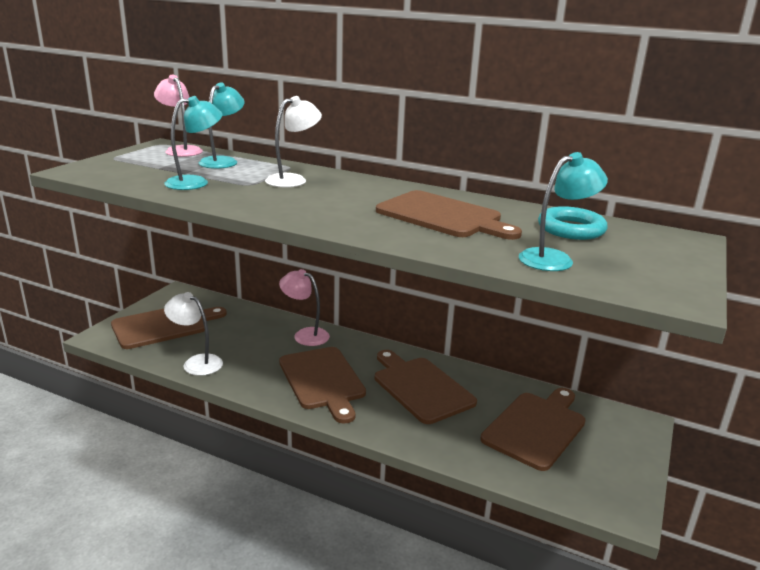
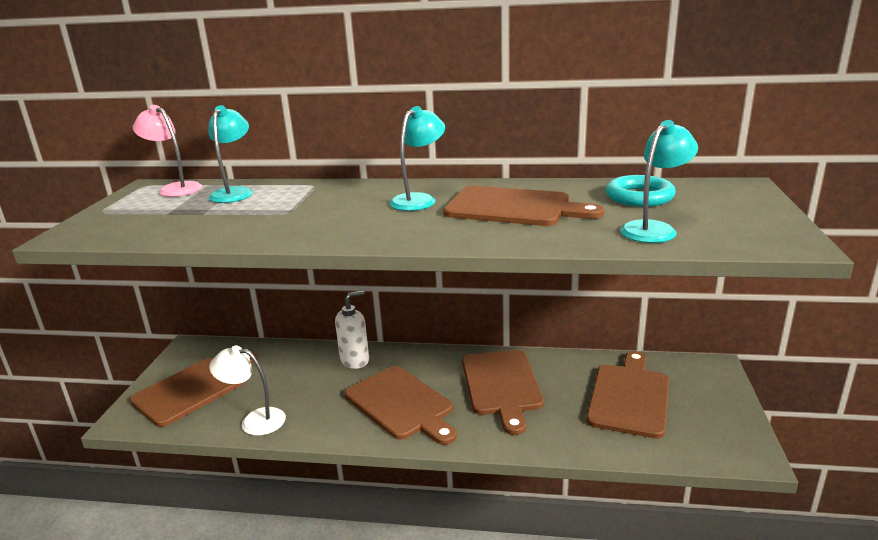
camera: 15 degrees left, 0 degrees up
(195, 182) = (225, 221): turquoise lamp -> turquoise lamp (419, 200)
(293, 180) = (329, 198): white lamp -> none
(305, 335) = (355, 360): pink lamp -> white soap dispenser
(420, 387) = (501, 385): brown cutting board -> brown cutting board turned 135 degrees counterclockwise

